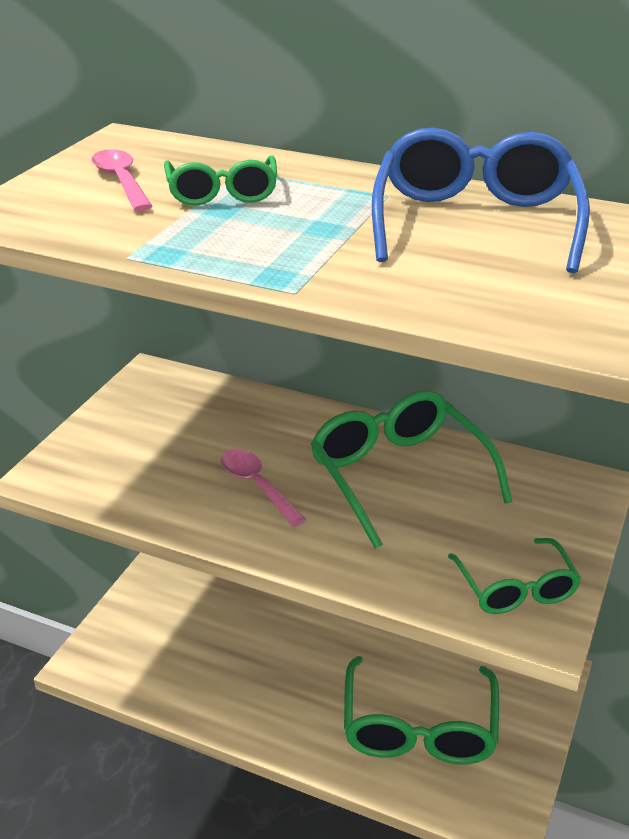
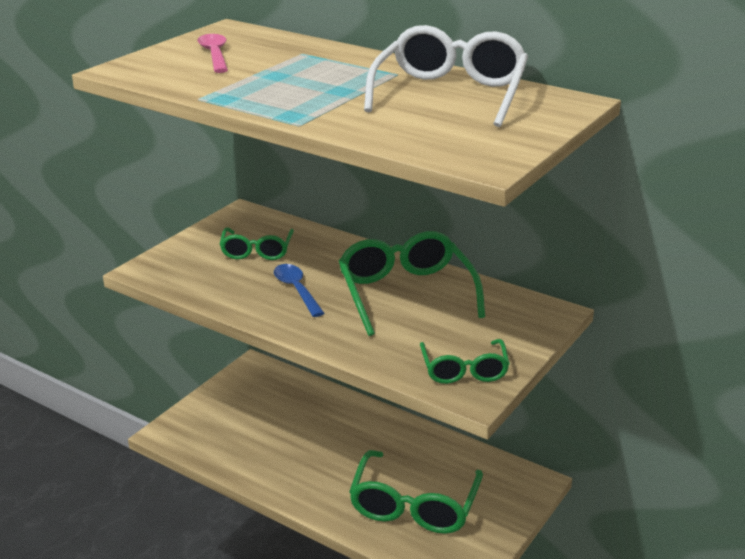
camera: 10 degrees right, 5 degrees down
(222, 193) = (281, 66): green glasses -> green glasses (256, 251)
(257, 486) = (296, 290): pink spoon -> blue spoon
(475, 222) = (450, 93): blue glasses -> white glasses

